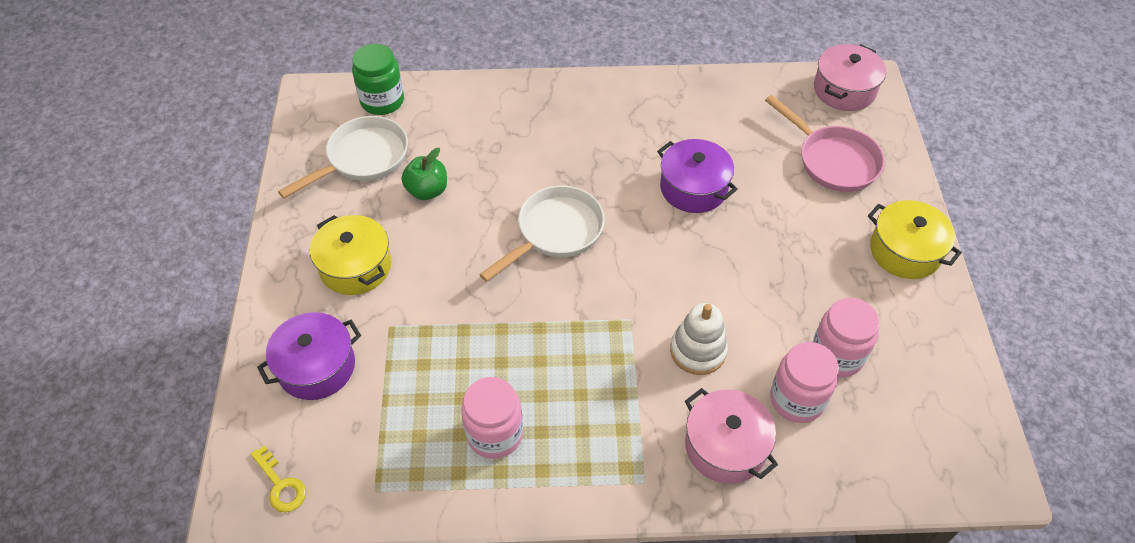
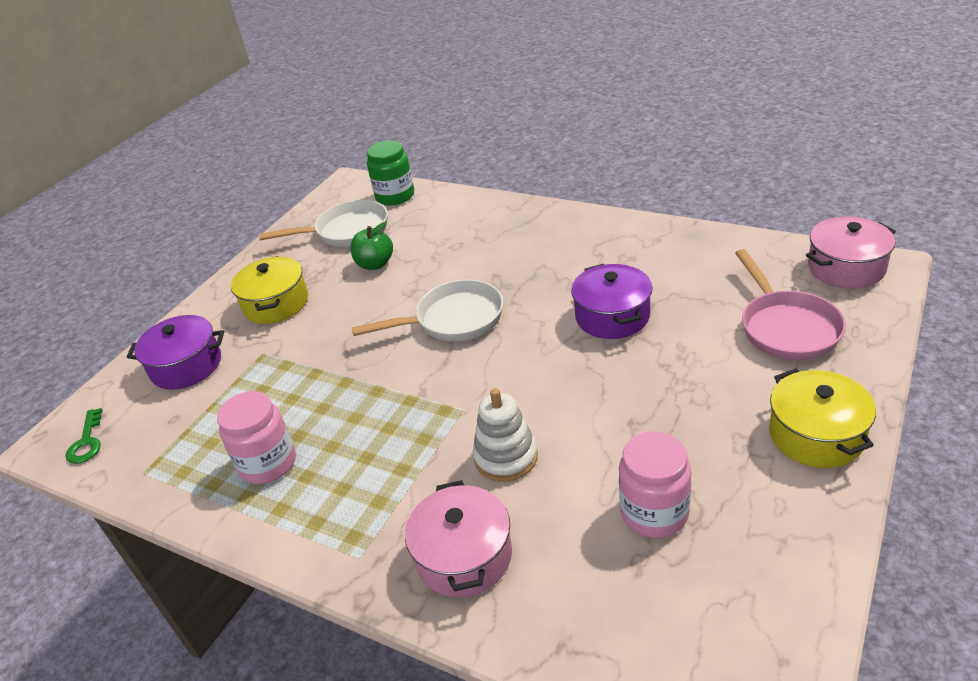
camera: 35 degrees right, 15 degrees down
(280, 485) = (87, 442): yellow key -> green key
(797, 399) = (575, 540): pink jar -> none

